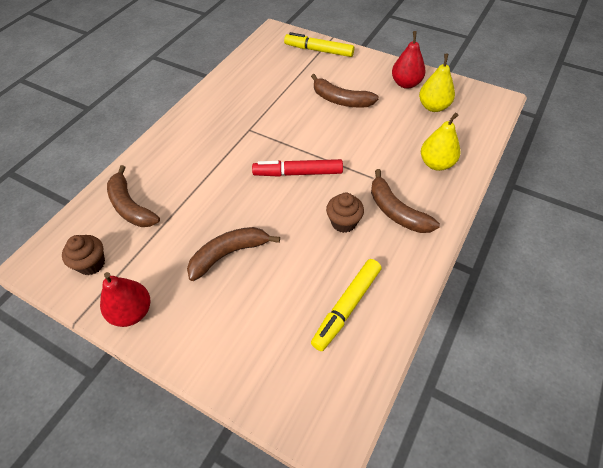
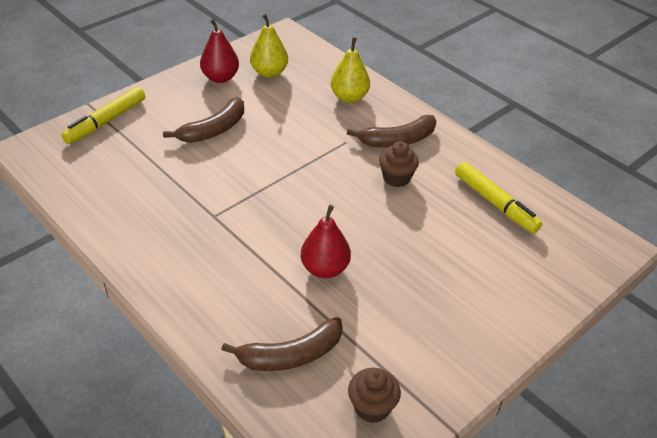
camera: 75 degrees left, 10 degrees down
(132, 312) = (456, 371): red pear -> red pear (325, 269)
(229, 254) = (405, 273): brown banana -> none
(298, 173) = (312, 192): red marker -> none

